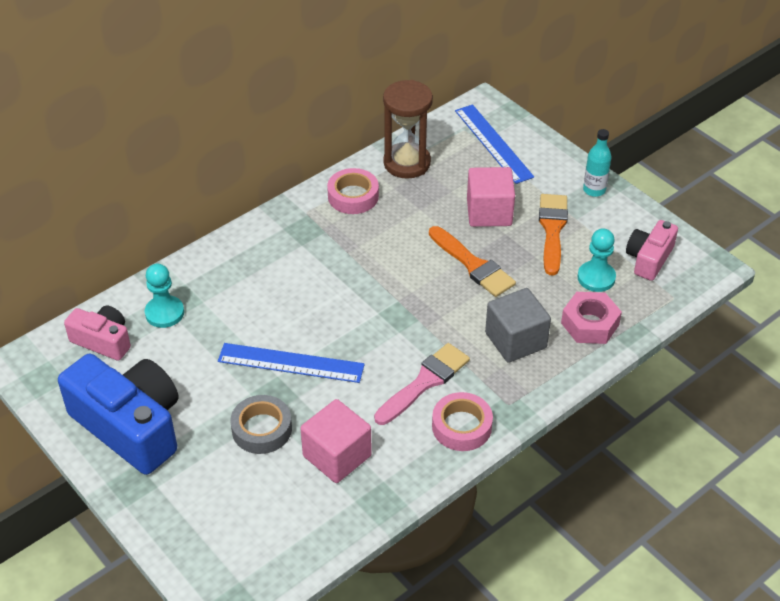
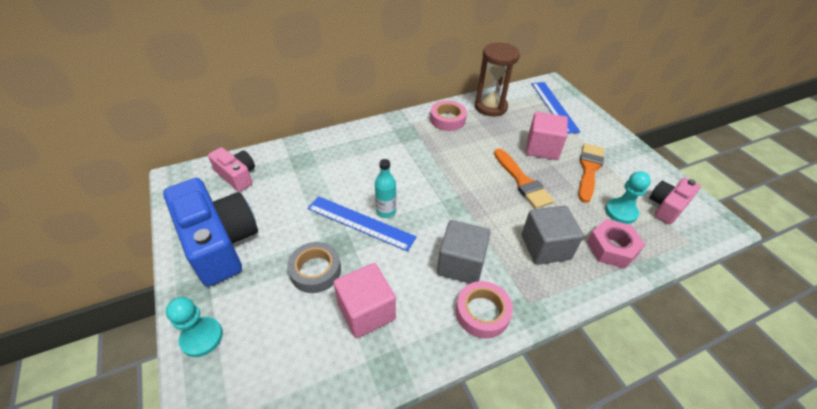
camera: 15 degrees right, 0 degrees up
(164, 313) = (288, 166): turquoise pawn -> turquoise pawn (202, 337)
(425, 382) = (461, 264): pink brush -> grey cube
(594, 190) = (625, 149): turquoise bottle -> turquoise bottle (386, 211)

